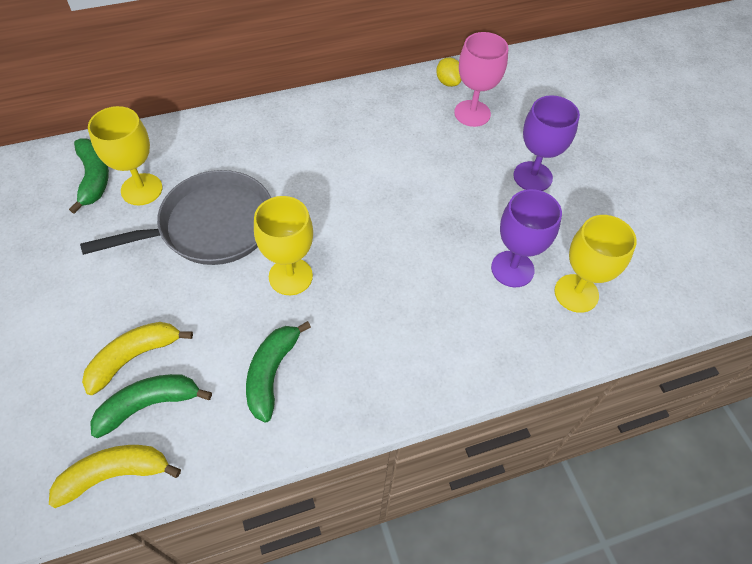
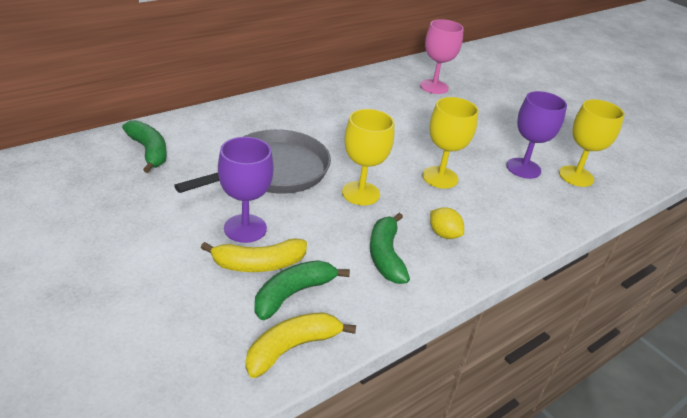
camera: 20 degrees left, 20 degrees down
(134, 357) = (259, 264): yellow banana -> yellow banana turned 135 degrees counterclockwise
(141, 189) = (197, 154): yellow goblet -> yellow goblet (440, 177)
(448, 82) = (404, 71): yellow lemon -> yellow lemon (443, 234)
(532, 176) = (500, 117): purple goblet -> purple goblet (245, 228)

